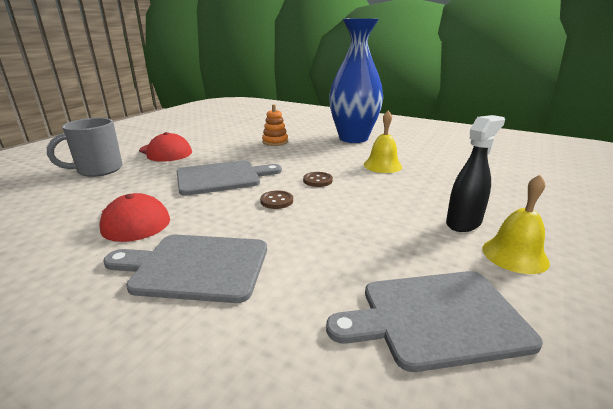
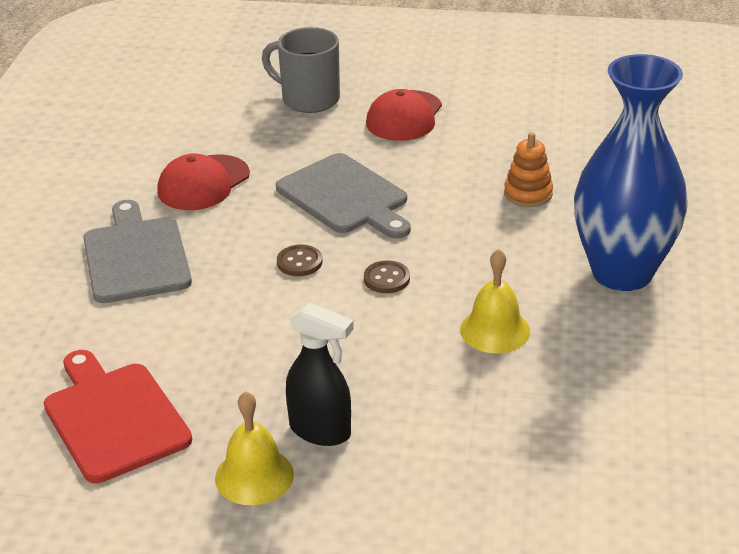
camera: 70 degrees right, 10 degrees up
(436, 318) = (113, 418): grey cutting board -> red cutting board

